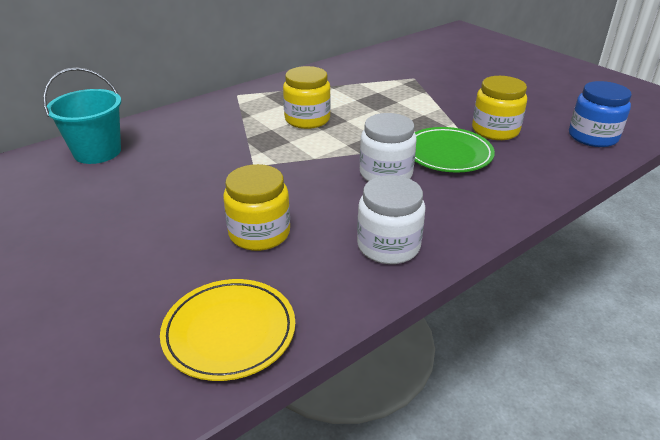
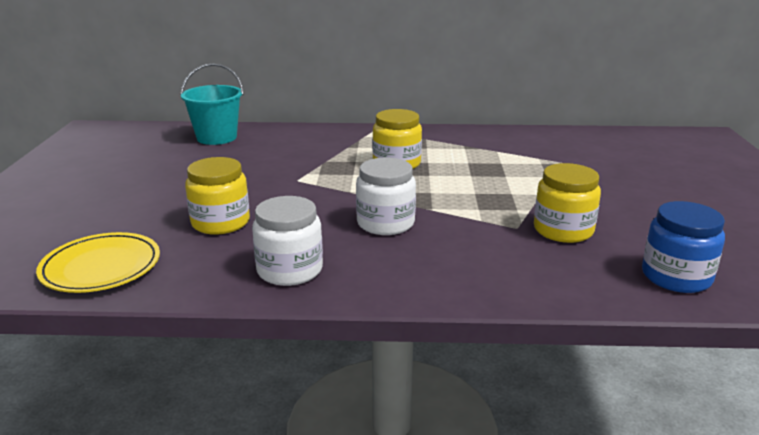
camera: 40 degrees right, 10 degrees down
(448, 154) = (472, 230): green plate -> none

